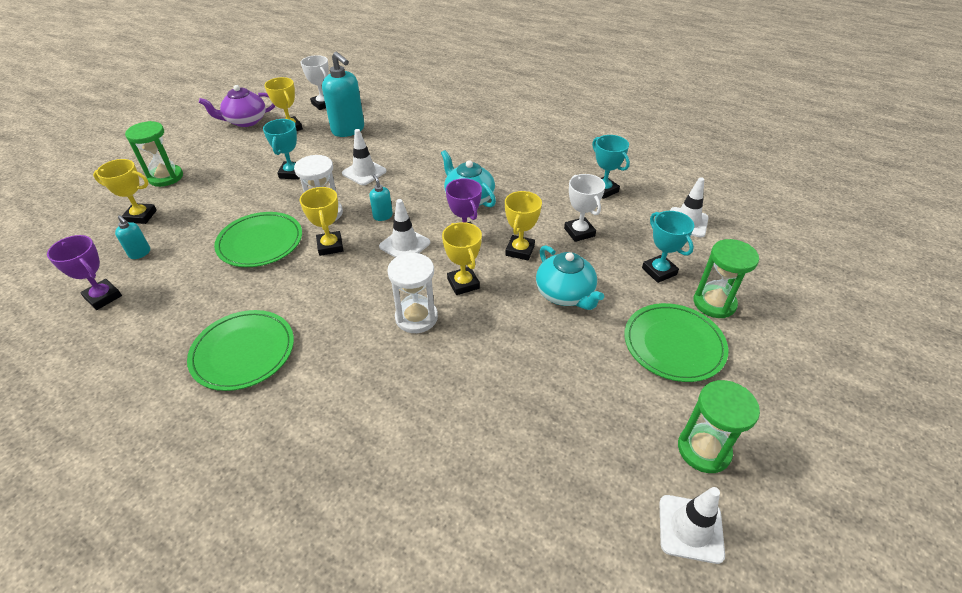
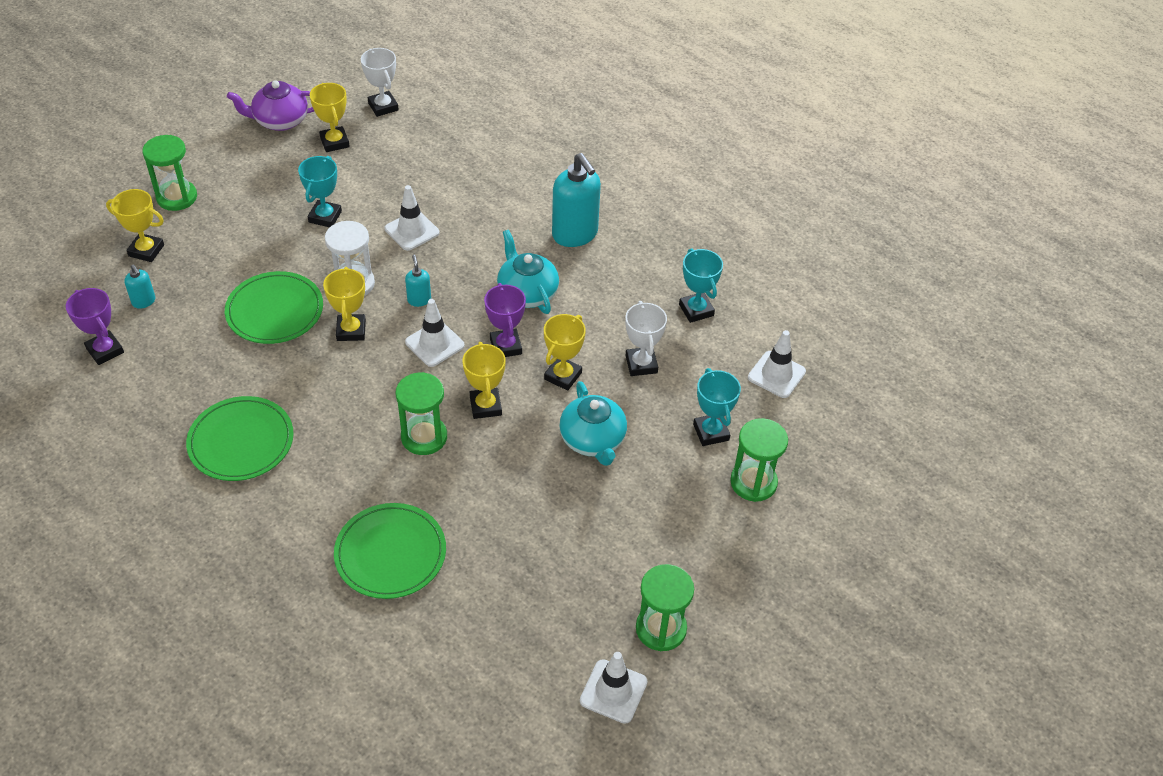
camera: 10 degrees right, 5 degrees up
(348, 130) = (407, 158): turquoise soap dispenser -> turquoise soap dispenser (575, 234)
(416, 317) = (424, 437): white hourglass -> green hourglass
(673, 344) = (684, 520): green plate -> green plate (390, 553)

